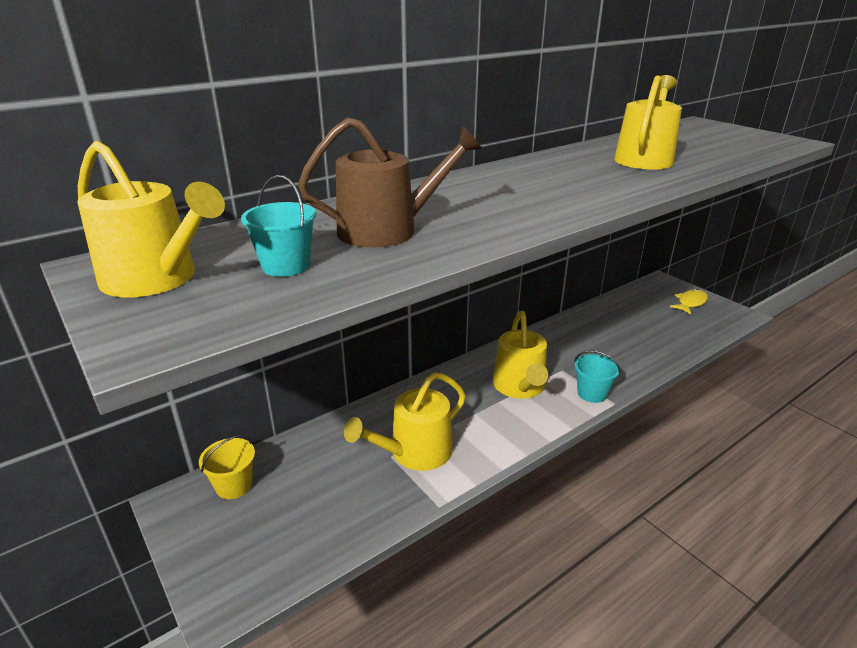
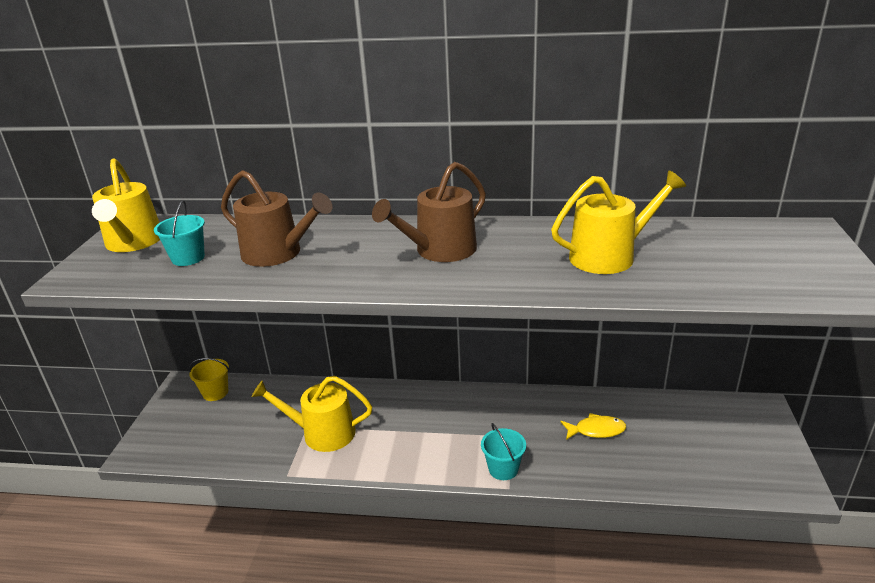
camera: 45 degrees right, 0 degrees up
(520, 387) = (456, 430): yellow watering can -> none
(529, 186) = (440, 250): none -> brown watering can
(690, 303) = (755, 445): yellow fish -> yellow fish (596, 430)

